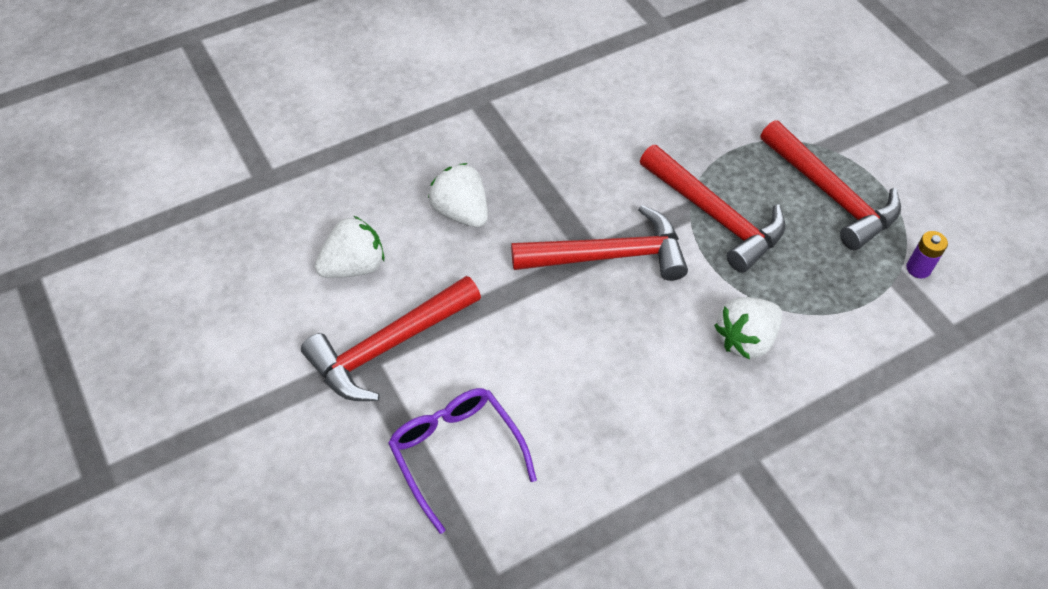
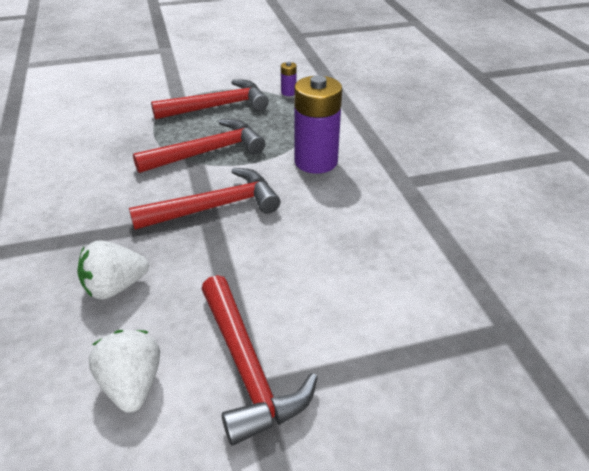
camera: 75 degrees left, 15 degrees down
(455, 453) = (378, 333): purple glasses -> none
(609, 255) = (215, 207): red hammer -> red hammer turned 60 degrees clockwise
(745, 339) = (316, 161): white strawberry -> purple battery

